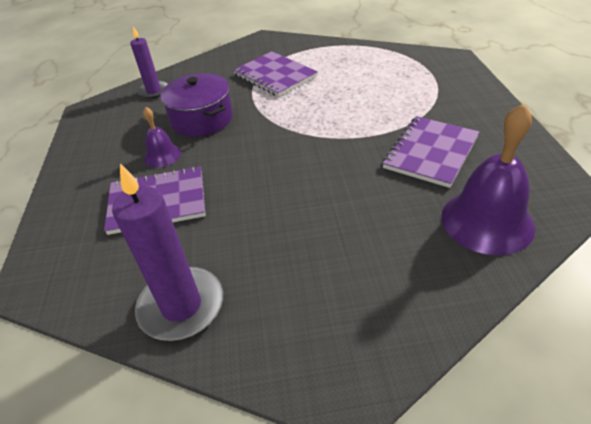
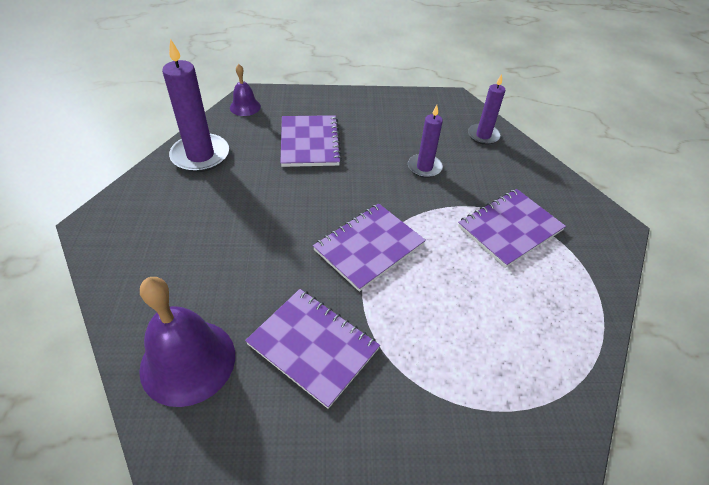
camera: 90 degrees right, 5 degrees up
(162, 155) = (371, 143): purple bell -> purple bell (245, 107)
(202, 119) = (424, 167): purple pot -> purple candle
(315, 138) = (369, 247): none -> purple notebook

